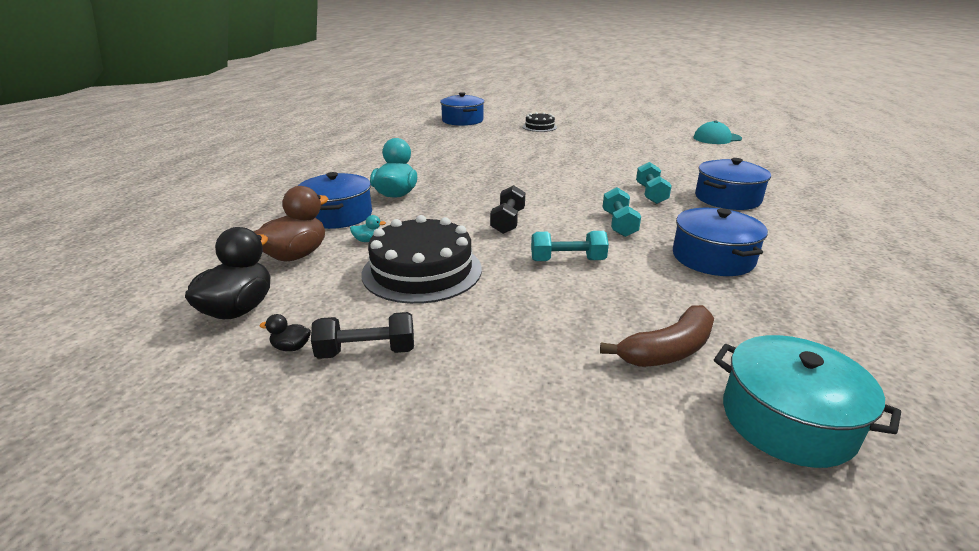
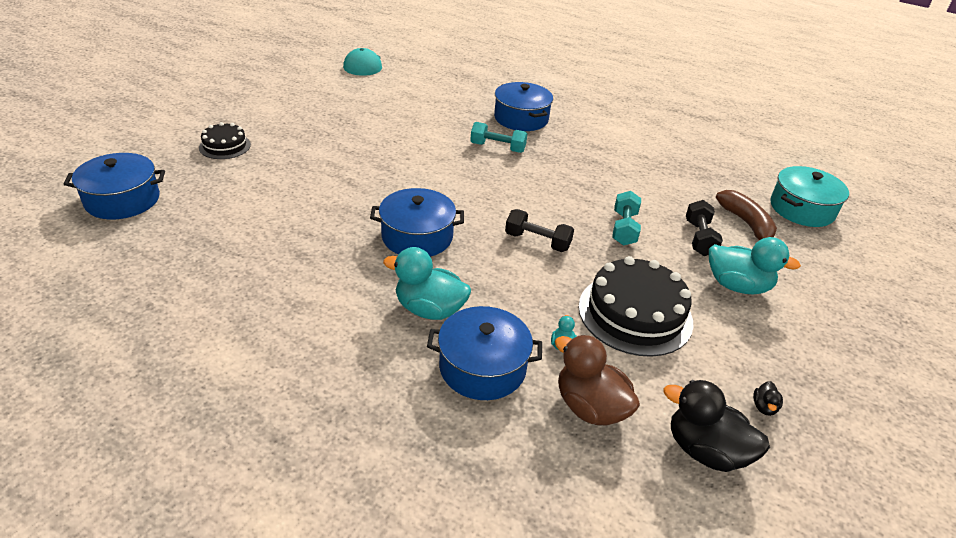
camera: 80 degrees left, 10 degrees up
(366, 352) = (764, 360): black dumbbell -> black dumbbell (699, 238)
(505, 336) = (737, 286): none -> turquoise duck
(619, 224) = (559, 184): turquoise dumbbell -> none
(713, 258) = (627, 164): blue pot -> blue pot (417, 236)

